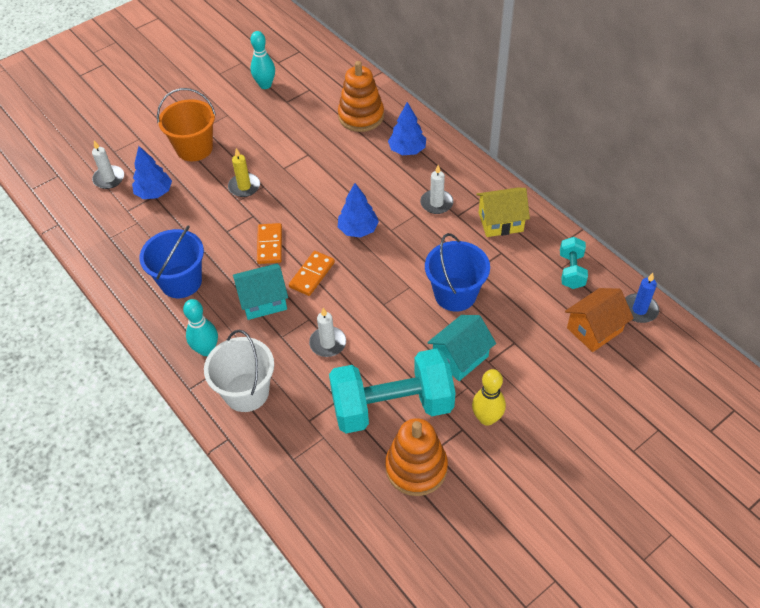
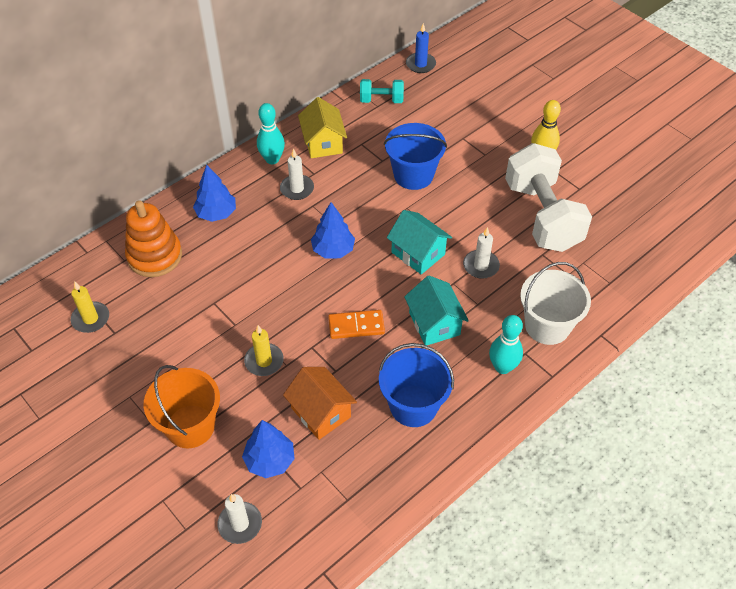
camera: 95 degrees left, 0 degrees up
(265, 85) = (76, 359): turquoise bowling pin -> turquoise bowling pin (272, 159)
(301, 88) = (90, 319): none -> yellow candle
(312, 275) = (396, 285): orange domino -> none
(392, 406) = (542, 216): turquoise dumbbell -> white dumbbell
(416, 468) = (597, 199): orange stacking toy -> none
(460, 357) = (483, 172): turquoise house -> turquoise house (418, 253)
(594, 329) = (443, 90): orange house -> orange house (321, 412)

